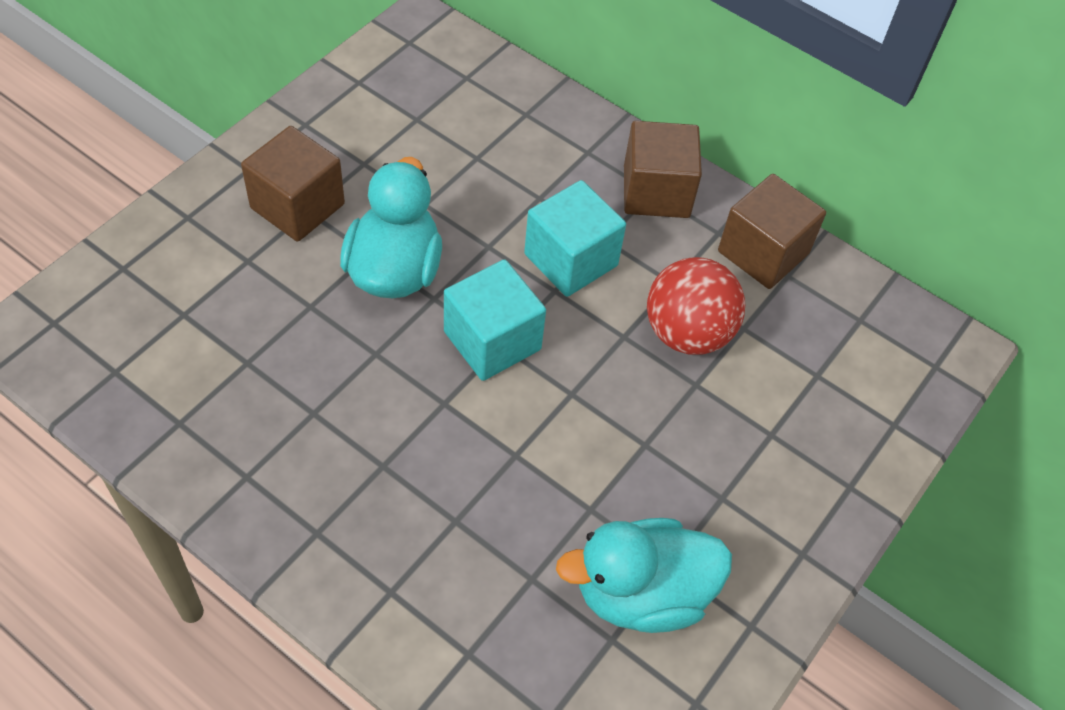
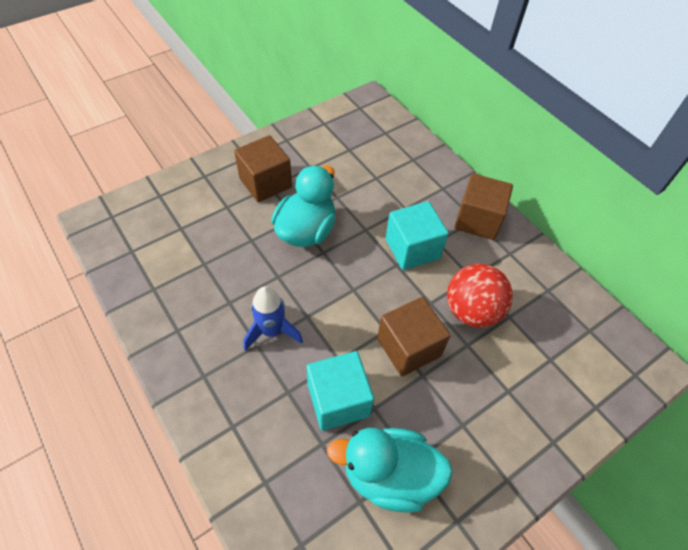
camera: 20 degrees right, 0 degrees up
(398, 439) = (272, 331): none -> blue rocket
(492, 340) = (349, 285): turquoise cube -> turquoise cube (338, 400)
(763, 252) = (535, 272): brown cube -> brown cube (408, 347)

